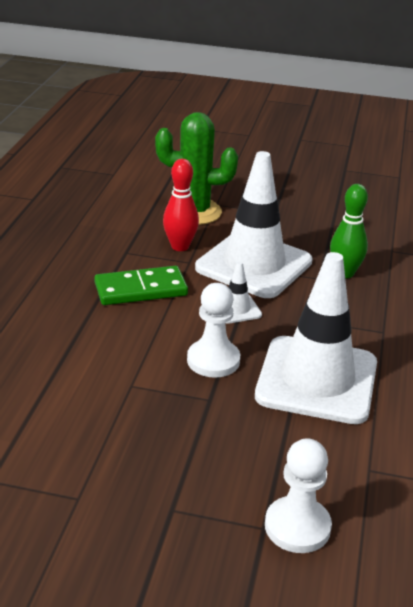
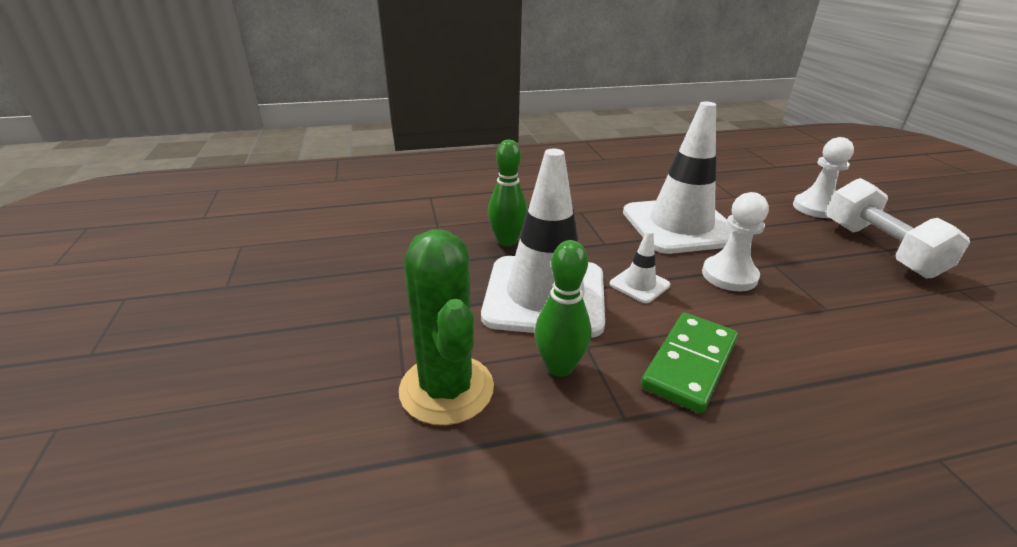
camera: 115 degrees left, 0 degrees up
(141, 289) = (689, 364): green domino -> green domino turned 75 degrees clockwise
(176, 501) = (880, 249): none -> white dumbbell
(180, 246) = (559, 367): red bowling pin -> green bowling pin

